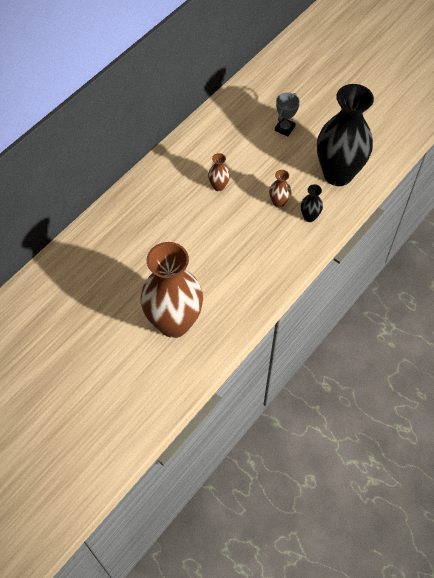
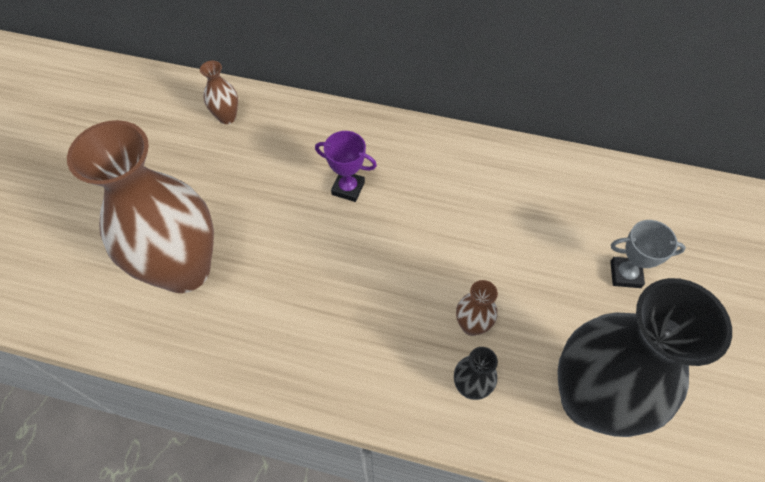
camera: 65 degrees right, 0 degrees up
(165, 224) = (348, 188): none -> purple trophy
(218, 186) = (452, 228): brown vase -> brown vase (227, 117)

